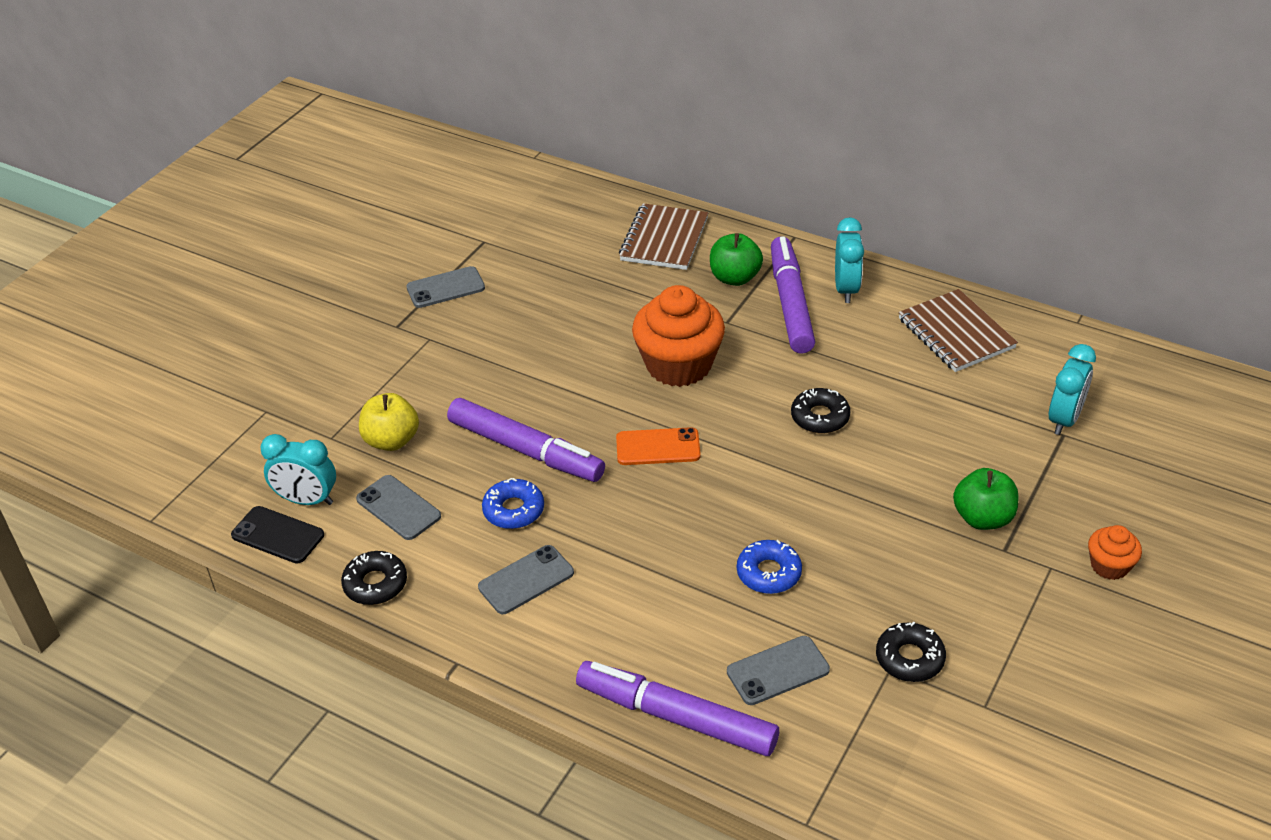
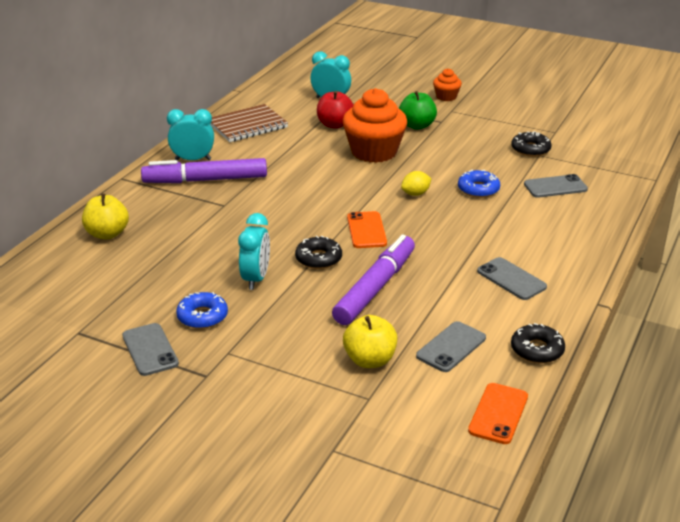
camera: 95 degrees left, 10 degrees down
(278, 535) = (498, 414): black phone -> orange phone
(307, 500) = (452, 402): turquoise clock -> turquoise clock (256, 279)
(513, 510) = (442, 289): blue donut -> blue donut (202, 316)
(664, 239) = (107, 234): brown notebook -> yellow apple
(677, 717) = (604, 218): purple marker -> none
(679, 365) = (274, 224): orange cupcake -> orange cupcake (374, 152)
(735, 278) = (169, 202): green apple -> none
(755, 501) = (415, 194): none -> yellow lemon
(778, 671) = (555, 187): grey phone -> grey phone turned 75 degrees counterclockwise
(820, 417) = (331, 171): black donut -> black donut (318, 258)
(972, 423) = (335, 125): none -> red apple

